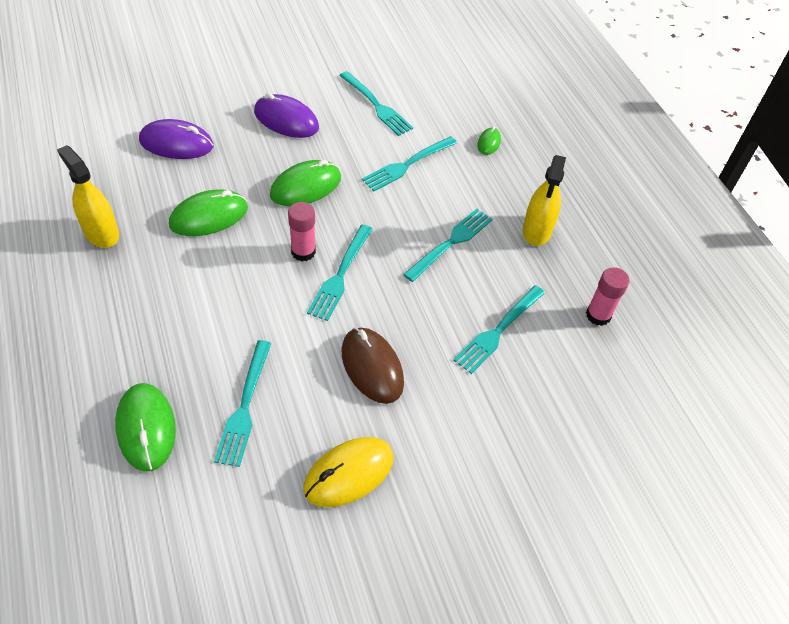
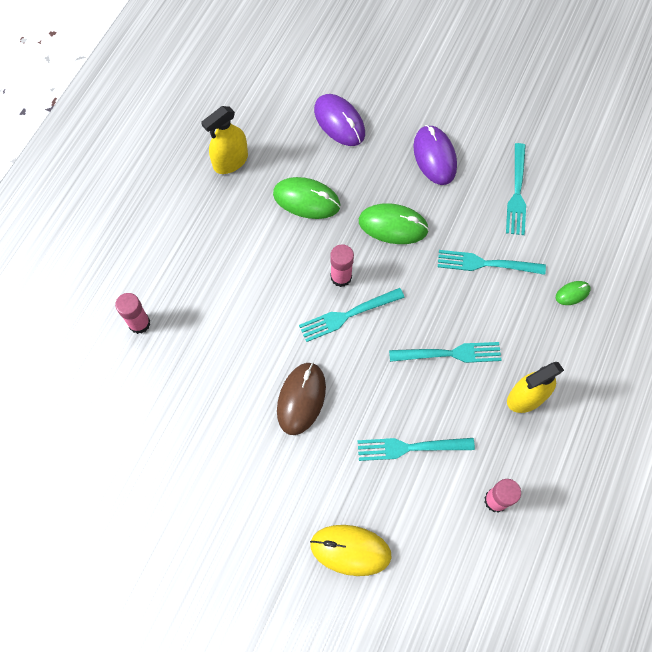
camera: 50 degrees right, 15 degrees up
(101, 233) = (230, 161): yellow spray bottle -> yellow spray bottle turned 135 degrees counterclockwise
(146, 428) = (139, 323): green mouse -> pink glue stick
(245, 406) = (203, 357): turquoise fork -> none
(349, 473) = (219, 455): yellow mouse -> yellow mouse (350, 550)

